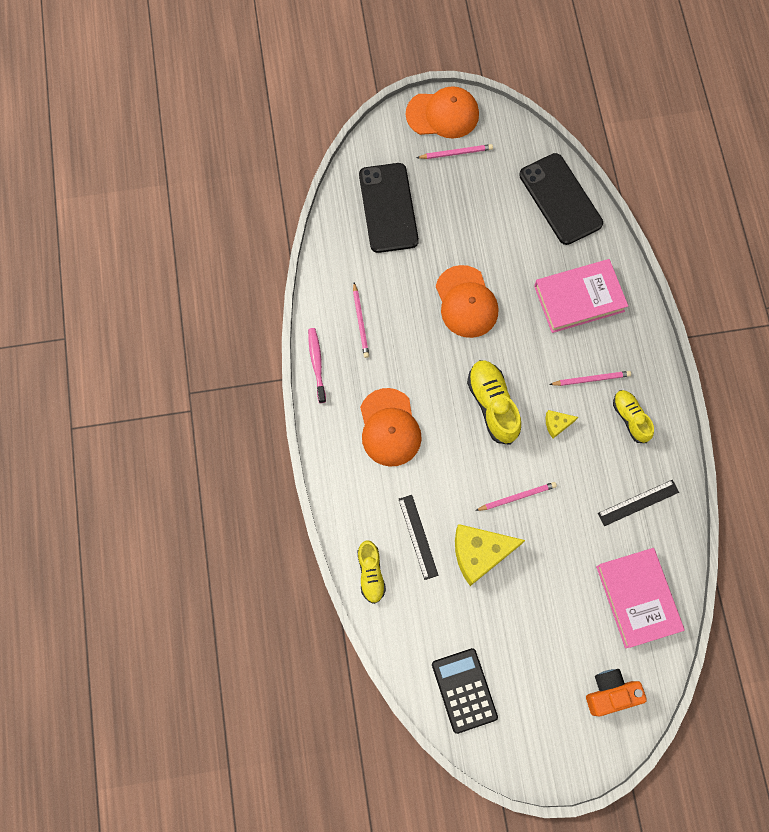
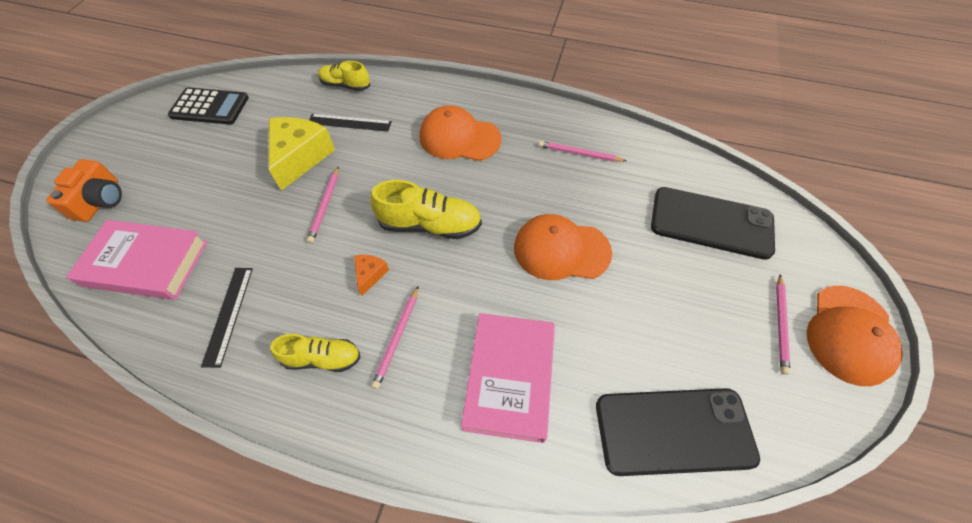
camera: 115 degrees right, 15 degrees down
(317, 364) = (551, 111): pink toothbrush -> none
(557, 424) = (370, 275): yellow cheese -> orange cheese

